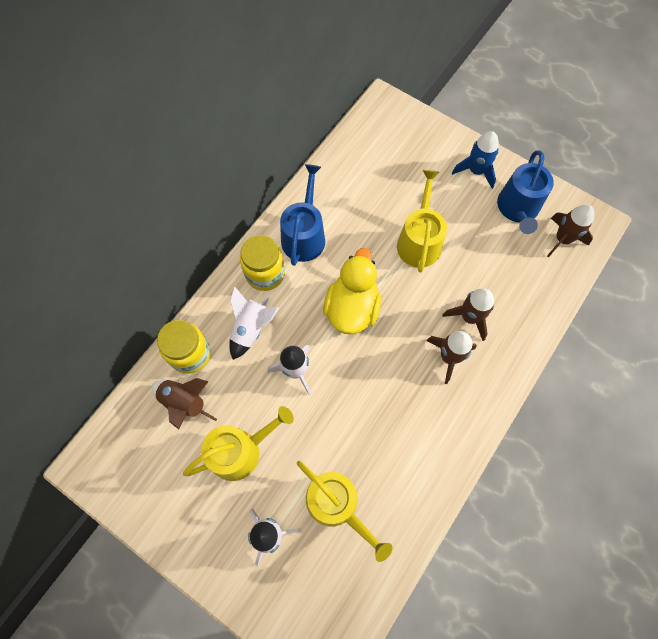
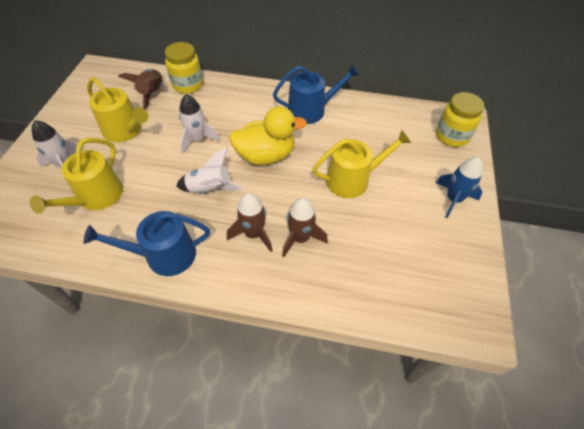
camera: 65 degrees right, 15 degrees down
(251, 329) = (220, 107): white rocket -> white rocket (210, 189)
(265, 273) = (267, 100): yellow jar -> yellow jar (451, 136)
(518, 209) = (440, 245): blue watering can -> blue watering can (164, 255)
(562, 239) = (434, 296): brown rocket -> none

